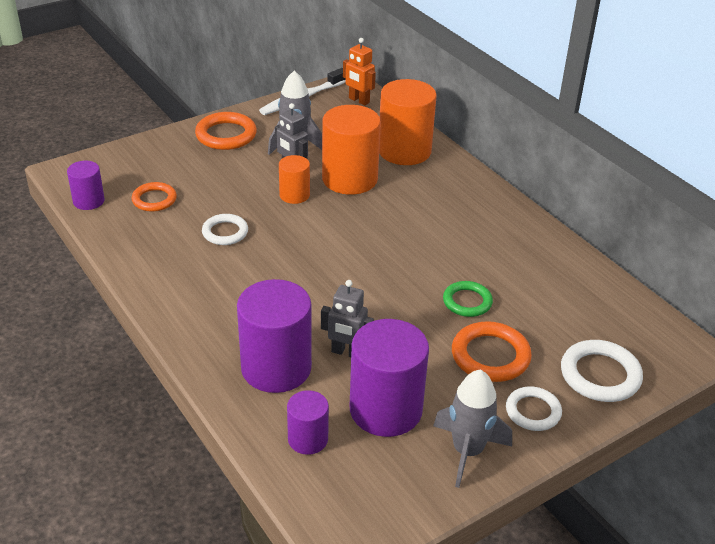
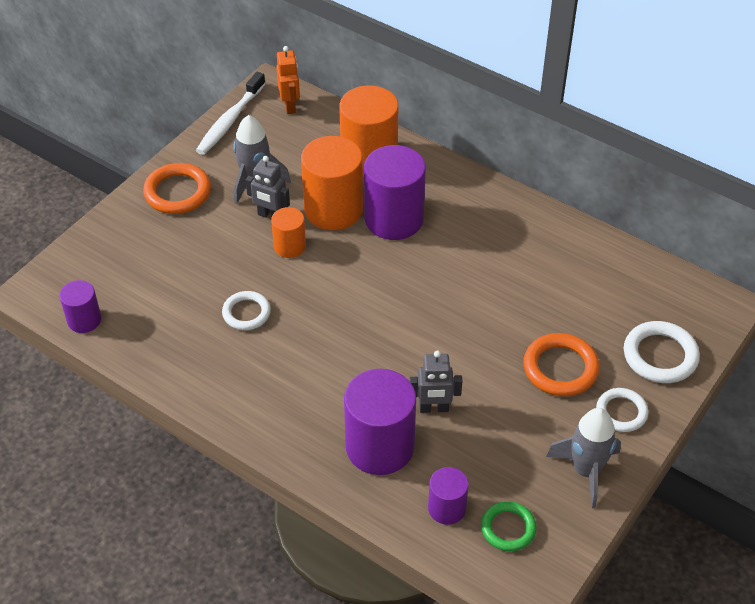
camera: 20 degrees left, 10 degrees up
(154, 200) = (151, 297): orange ring -> none
(358, 100) = (290, 106): orange robot -> orange robot turned 120 degrees counterclockwise
(385, 409) = (498, 455): purple cylinder -> purple cylinder (394, 219)
(467, 302) = (513, 317): green ring -> green ring (508, 528)

